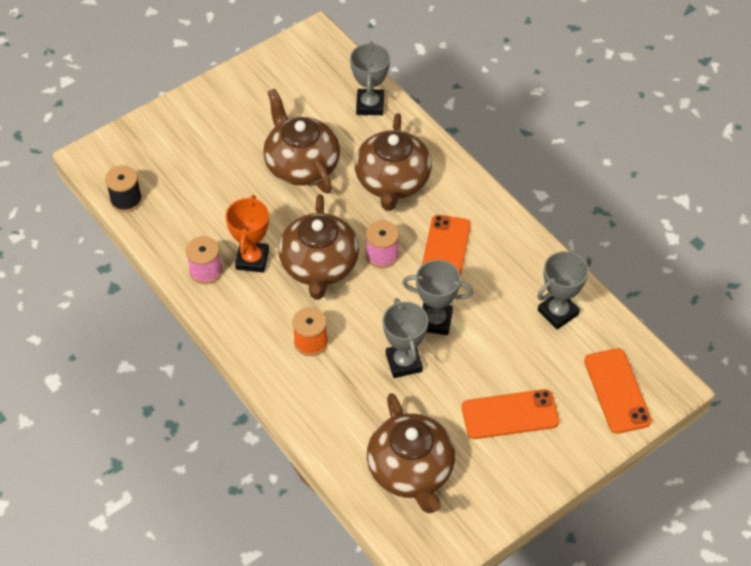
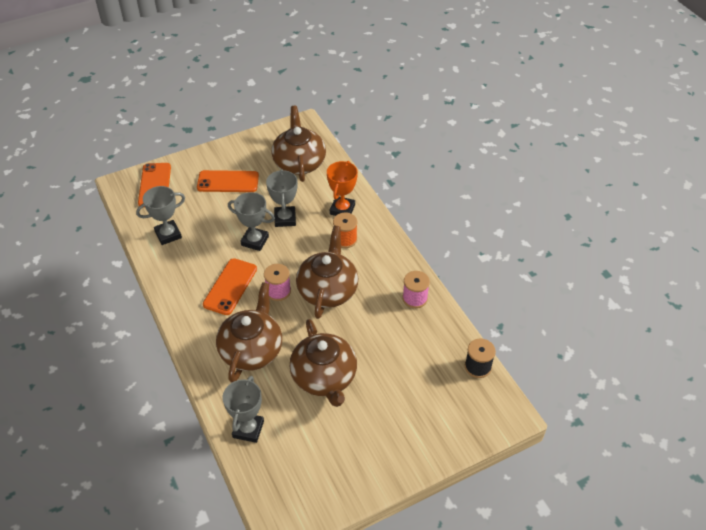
camera: 170 degrees left, 5 degrees down
(252, 259) = (378, 302): orange trophy -> orange trophy (342, 209)

